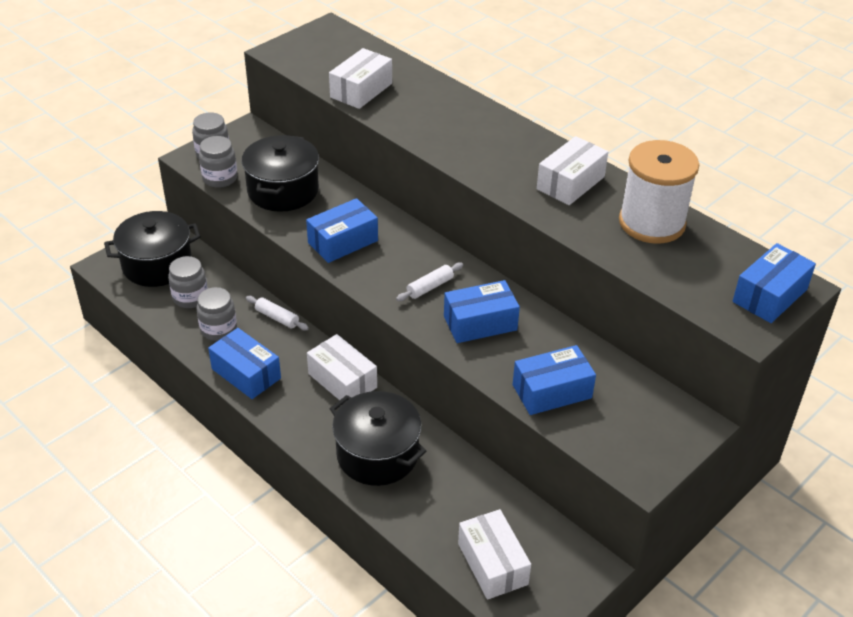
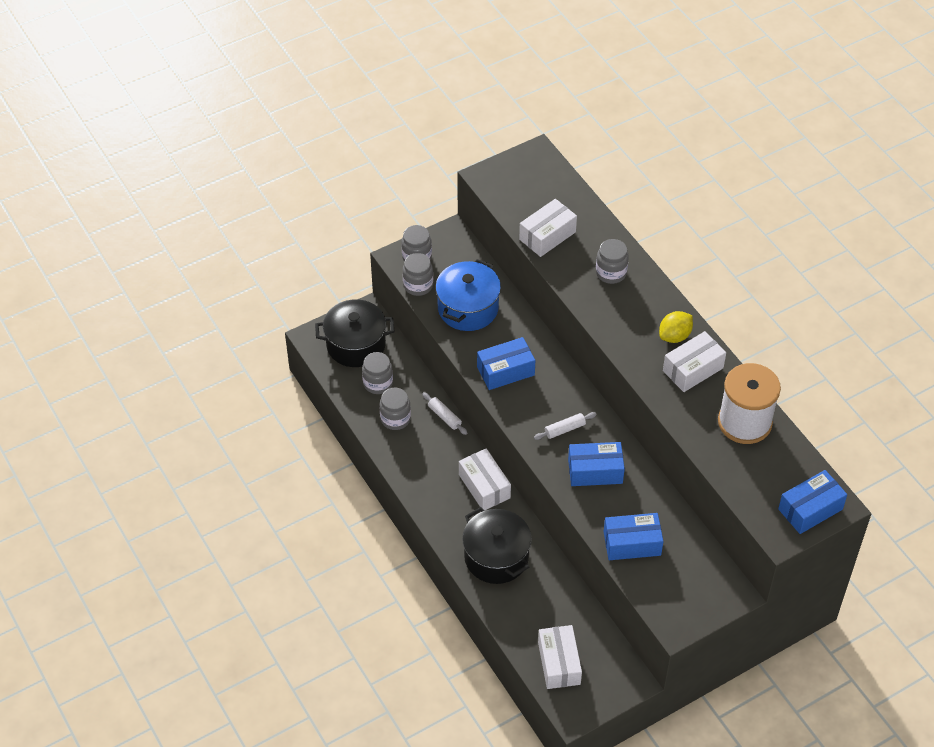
camera: 15 degrees right, 10 degrees up
(246, 374) = (409, 465): blue box -> none
(283, 190) = (468, 308): black pot -> blue pot
(443, 112) = (611, 273): none -> grey jar
(537, 156) = (674, 336): none -> yellow lemon

